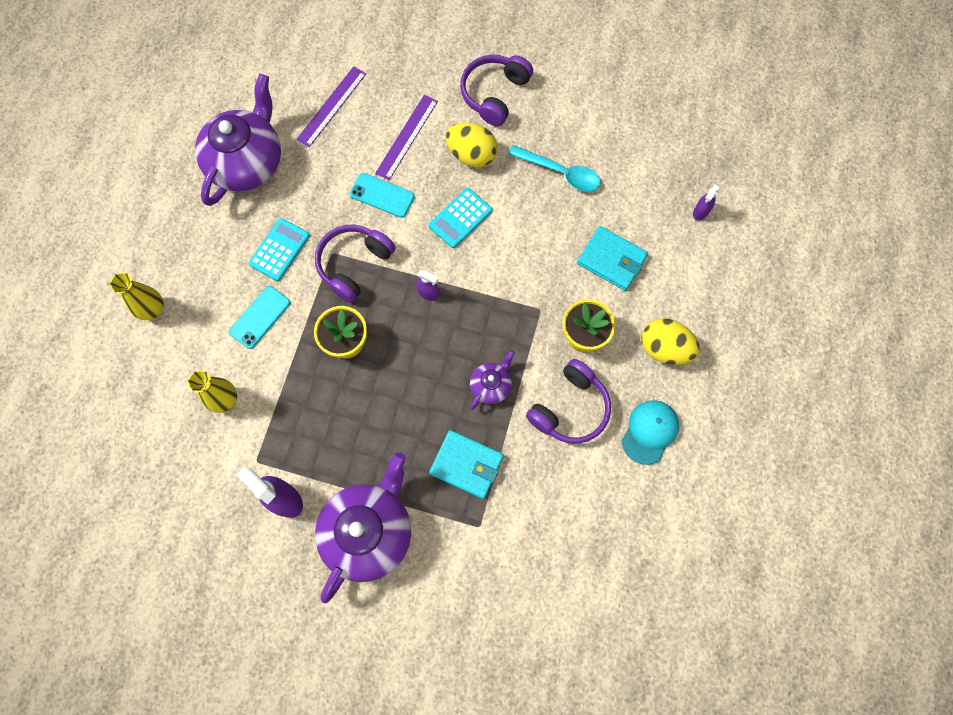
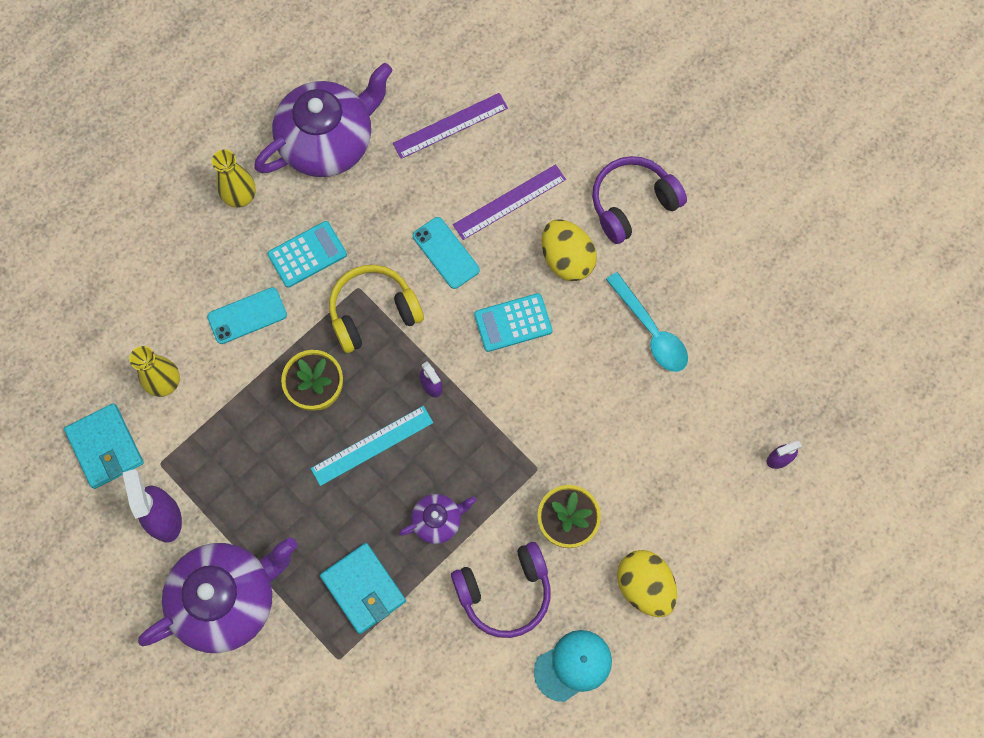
camera: 30 degrees right, 0 degrees up
(153, 310) = (148, 249): yellow vase -> yellow vase (240, 197)
(354, 264) = (373, 312): purple headphones -> yellow headphones
(410, 359) = (372, 445): none -> turquoise ruler
(611, 260) = (647, 458): turquoise wallet -> turquoise wallet (105, 447)

